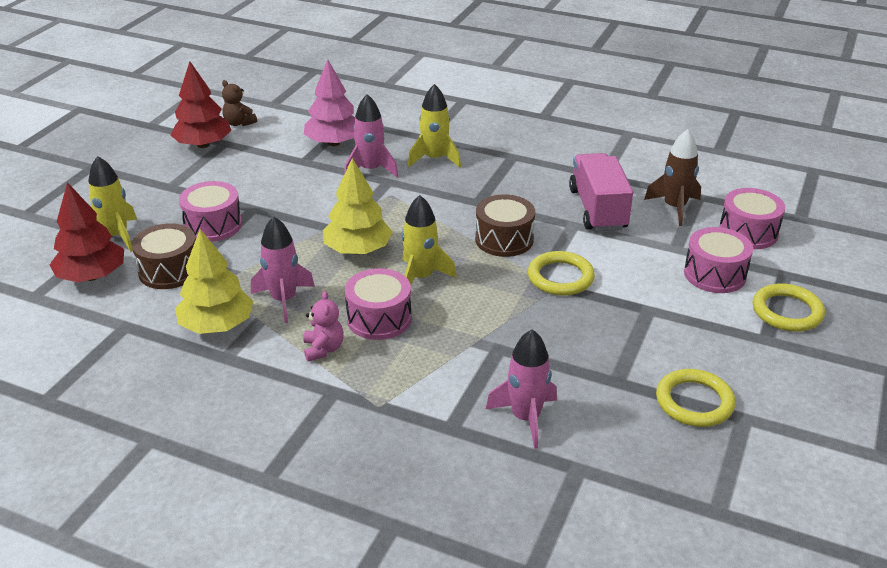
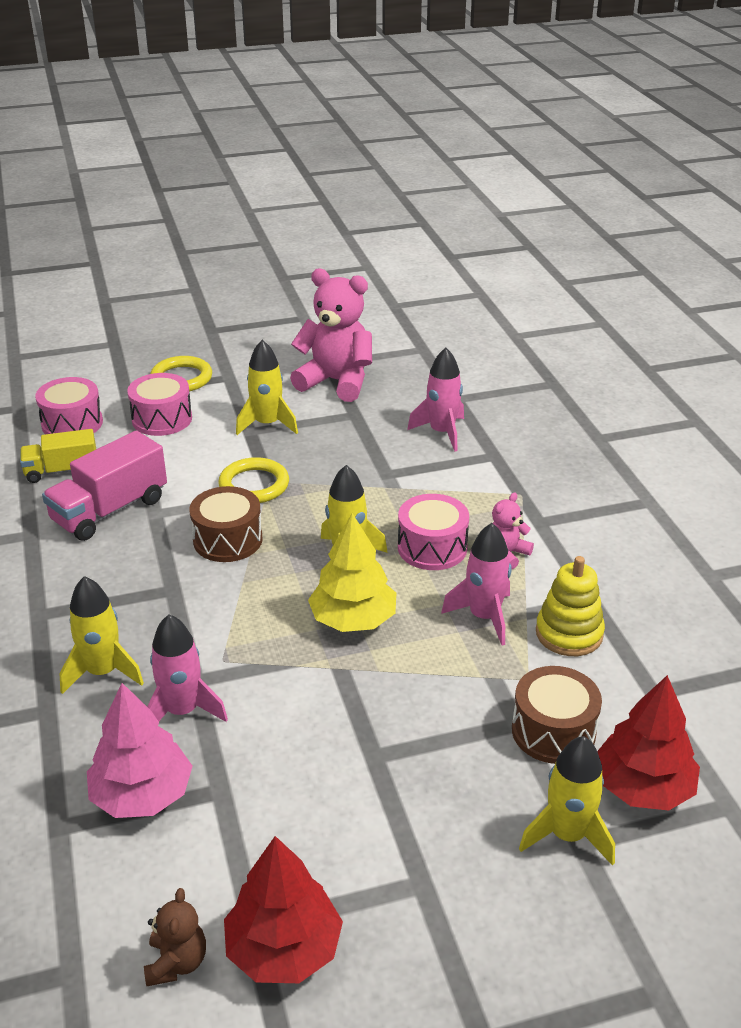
camera: 130 degrees left, 0 degrees up
(213, 225) = (444, 763): pink drum -> none
(217, 325) = (569, 633): yellow tree -> yellow stacking toy
(650, 323) = (267, 424): none -> yellow rocket
(674, 207) = (62, 471): brown rocket -> yellow truck
(694, 402) = (336, 382): yellow ring -> pink teddy bear

